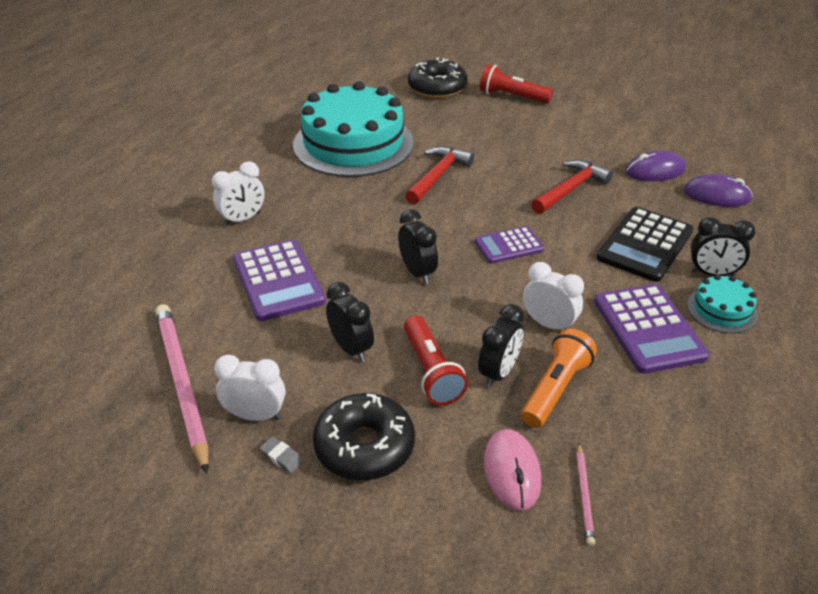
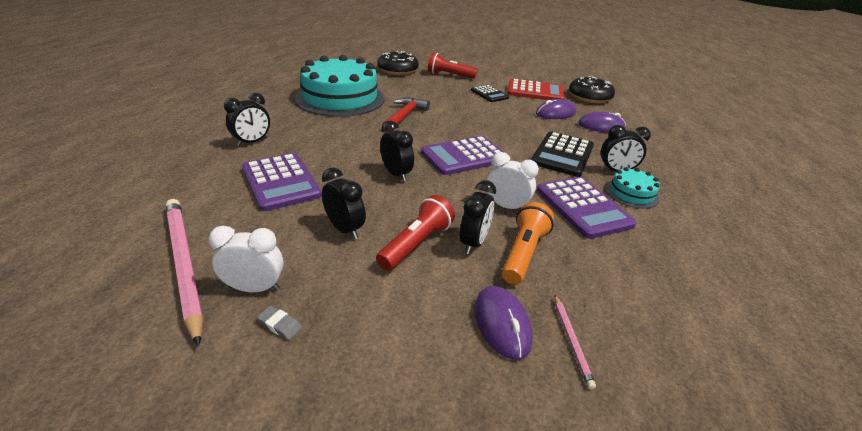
camera: 10 degrees left, 5 degrees down
(242, 219) = (252, 142): white clock -> black clock
(364, 446) = (361, 310): black donut -> black donut (589, 97)
(431, 371) = (416, 244): red flashlight -> red flashlight turned 120 degrees counterclockwise
(509, 246) = (464, 156): purple calculator -> purple calculator, size x1.64
(511, 472) = (502, 324): pink mouse -> purple mouse
(565, 134) = (489, 94): none -> black calculator
(570, 189) = (501, 123): red hammer -> none
(635, 128) = (535, 91): none -> red calculator

